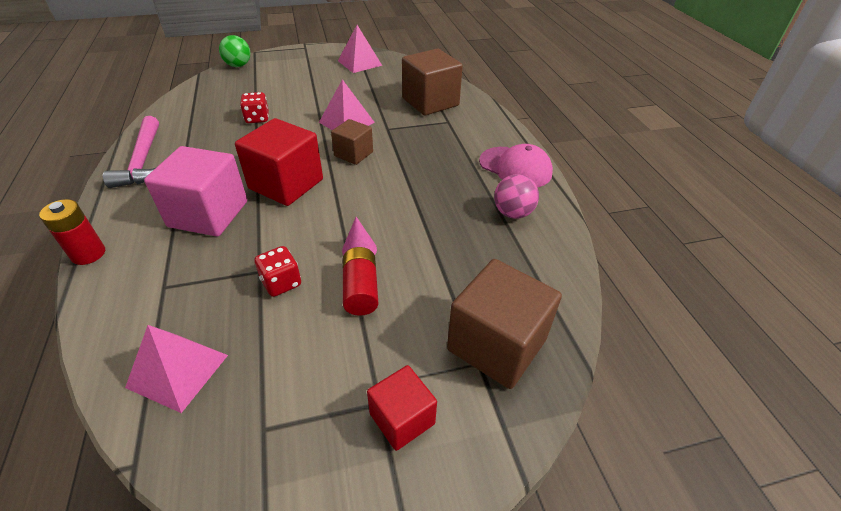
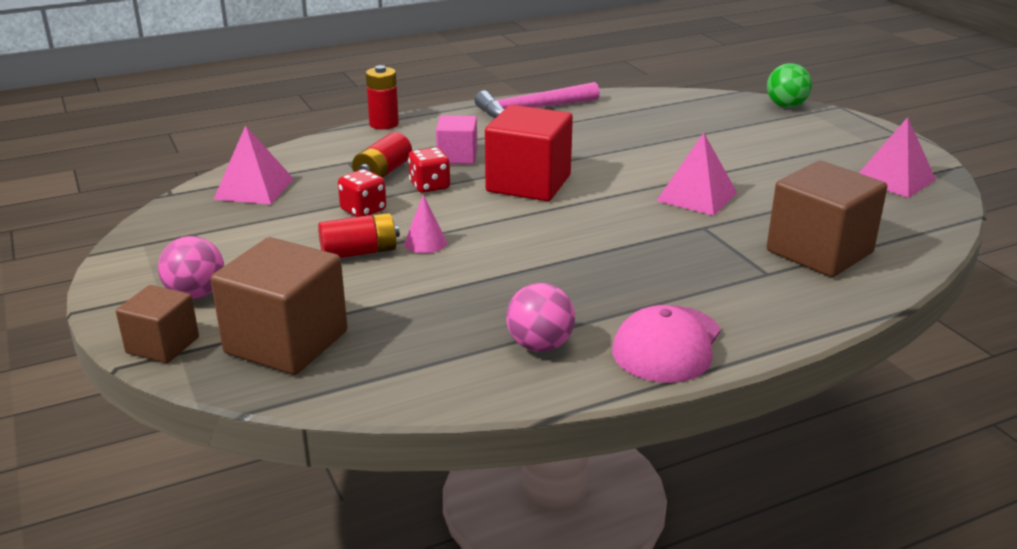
camera: 80 degrees right, 15 degrees down
(208, 214) = (457, 157): pink cube -> pink cube, size x0.58
(209, 264) = (383, 173): none -> red battery
(257, 118) = (659, 142): red dice -> red dice (430, 186)
(353, 154) = (618, 212): brown cube -> brown cube (162, 345)
(402, 418) = (196, 294): red cube -> pink ball

